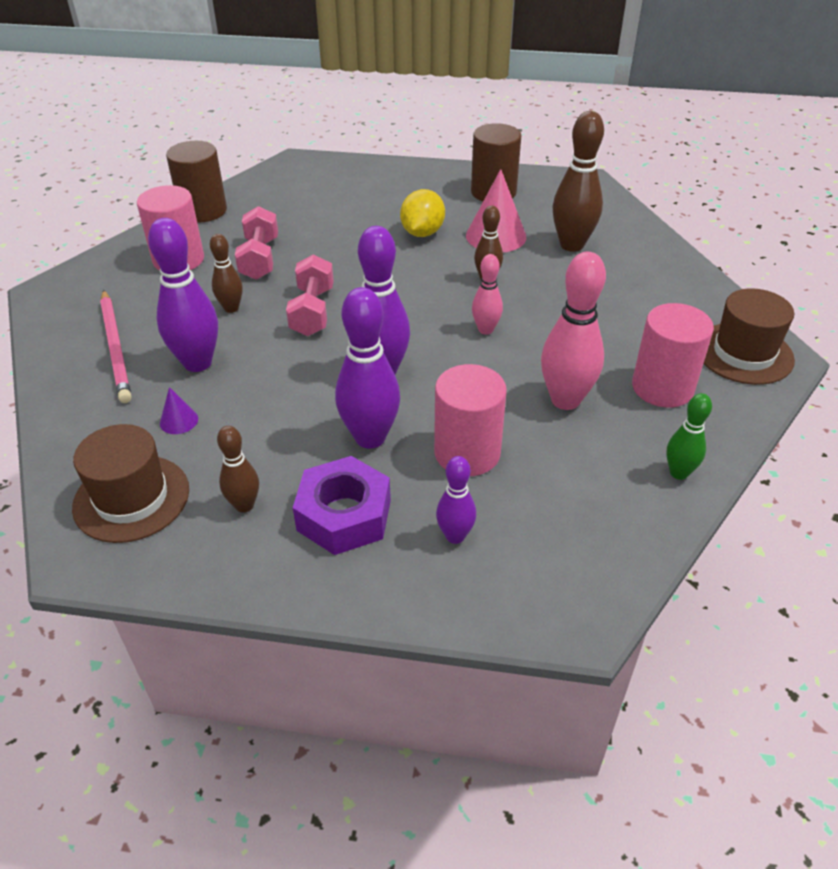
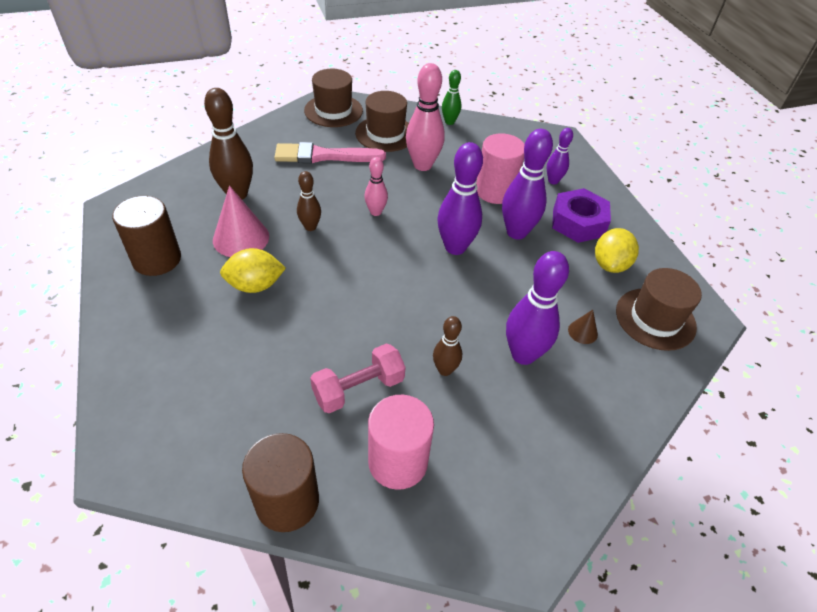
camera: 120 degrees left, 5 degrees up
(116, 348) = (550, 425): pink pencil -> none
(179, 421) = (582, 332): purple cone -> brown cone
(244, 505) = (610, 264): brown bowling pin -> yellow lemon
(312, 311) = (414, 312): pink dumbbell -> none
(624, 318) = (324, 156): none -> pink brush
(662, 387) = (385, 134): pink cylinder -> brown hat

